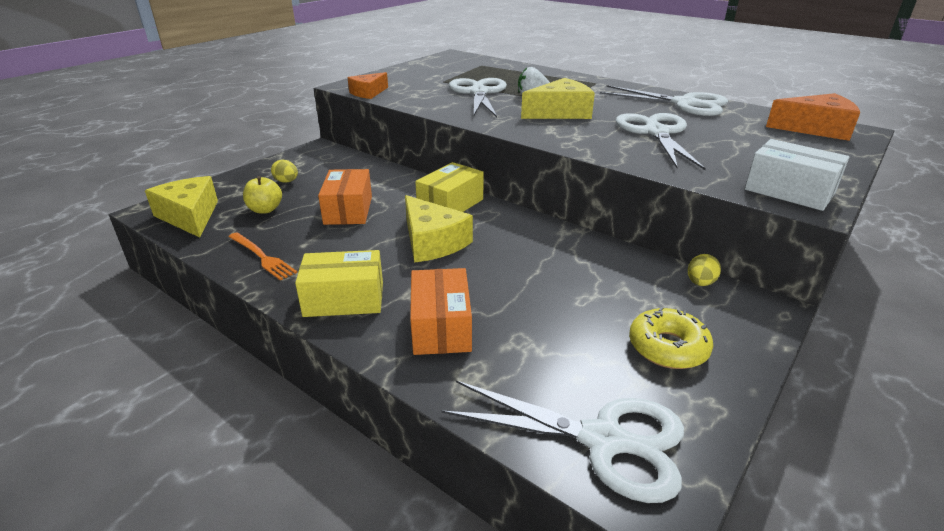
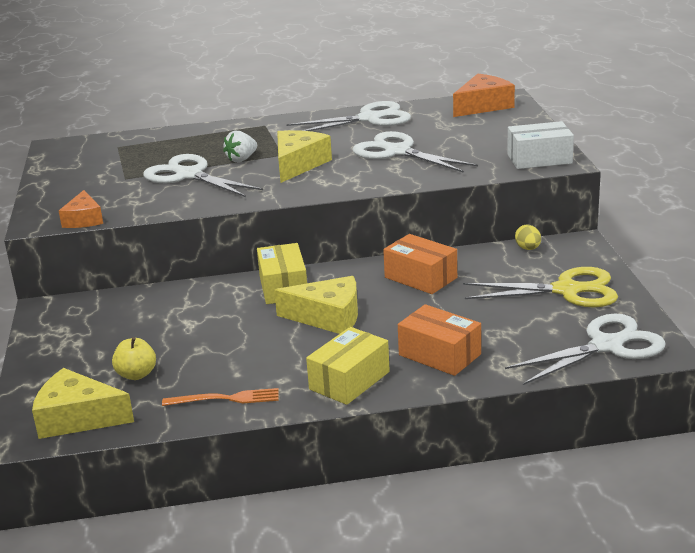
camera: 45 degrees left, 5 degrees down
(286, 181) = (94, 347): yellow egg -> none
(348, 210) = (211, 335): orange box -> orange box (420, 277)
(668, 347) = (566, 290): yellow donut -> yellow scissors

